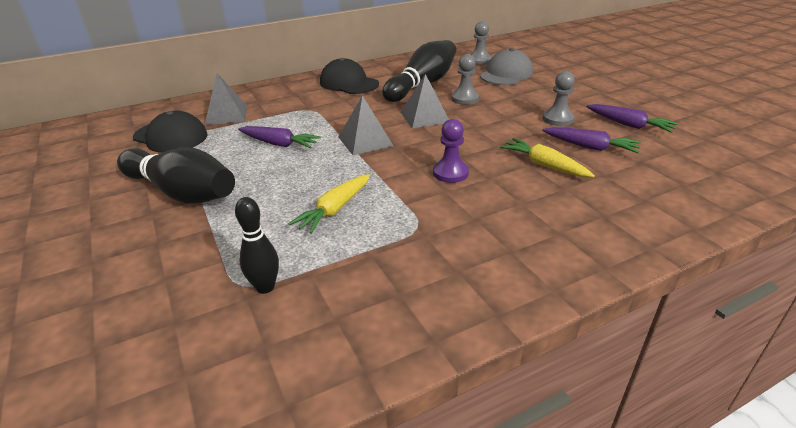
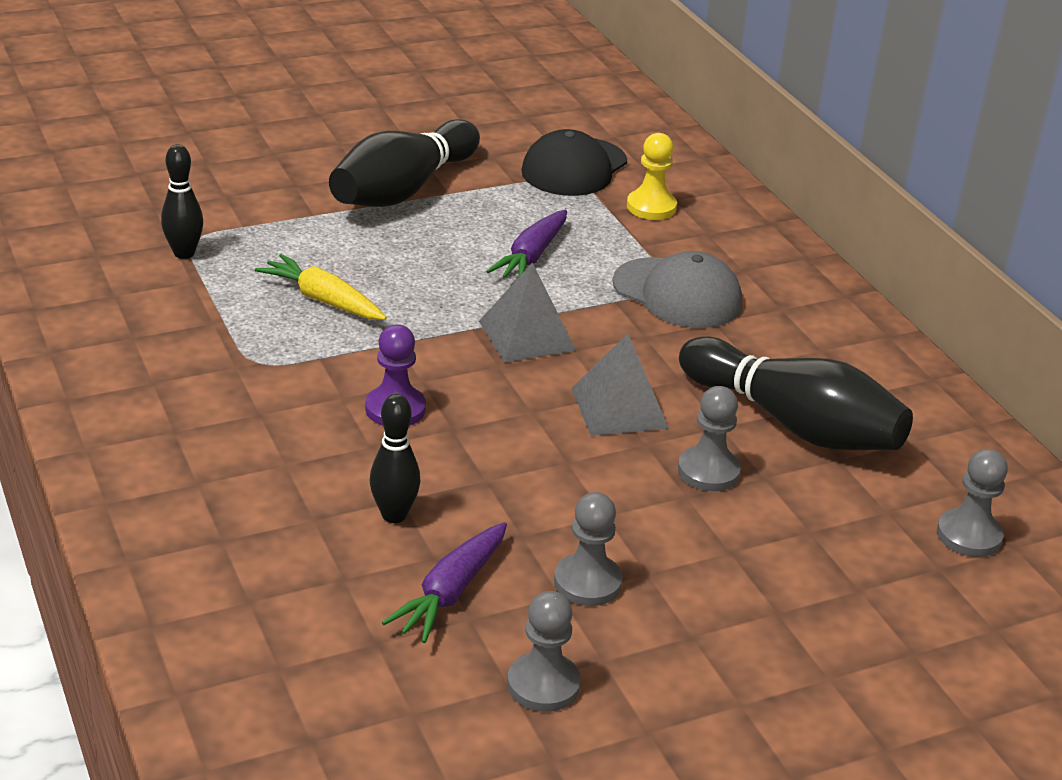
camera: 90 degrees right, 0 degrees up
(226, 114) = (651, 207): grey pyramid -> yellow pawn
(349, 83) = (799, 331): black cap -> none
(506, 74) = (868, 563): grey cap -> grey cap (677, 293)
(544, 165) = (394, 515): yellow carrot -> black bowling pin
(629, 125) = (543, 685): purple carrot -> grey pawn

